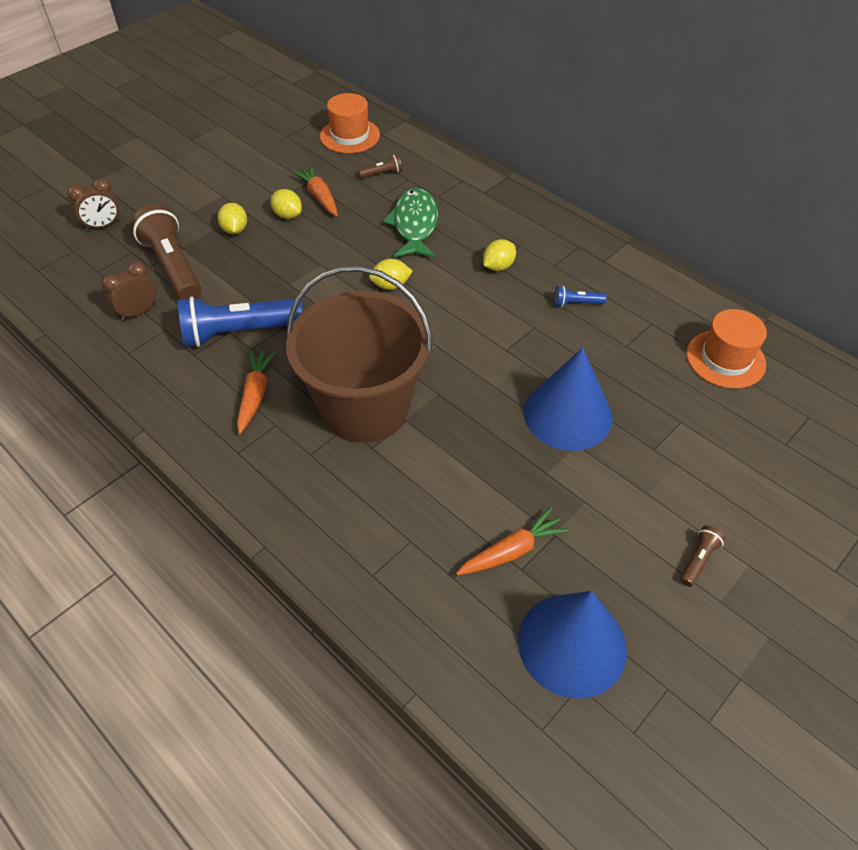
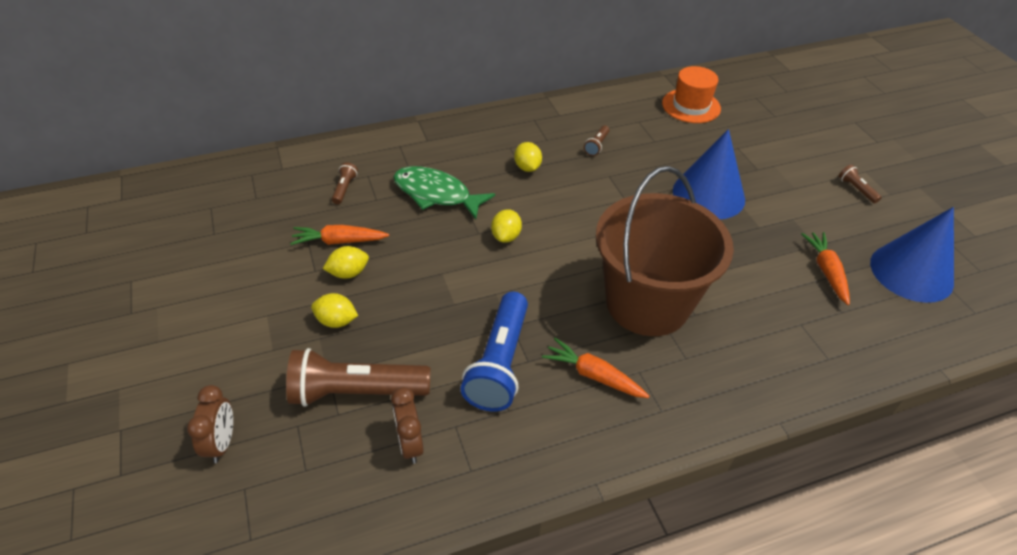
camera: 65 degrees left, 5 degrees down
(350, 136) = (263, 189): orange hat -> none
(576, 303) = (597, 145): blue flashlight -> brown flashlight

